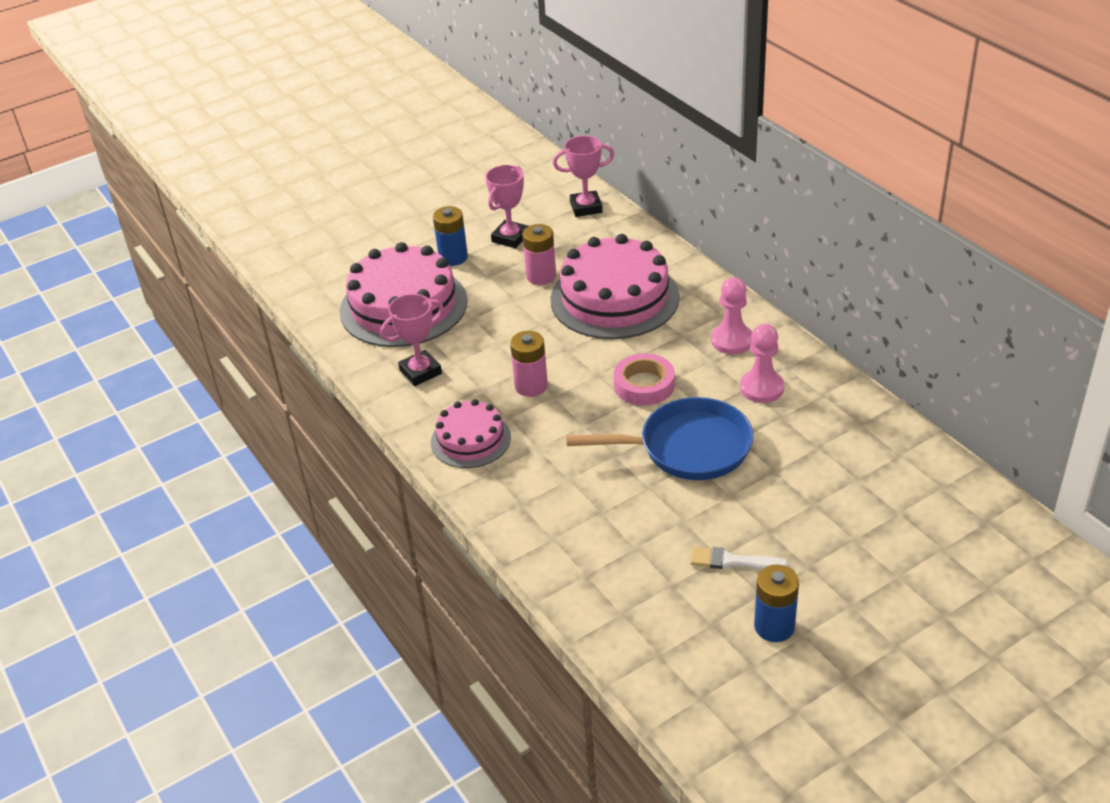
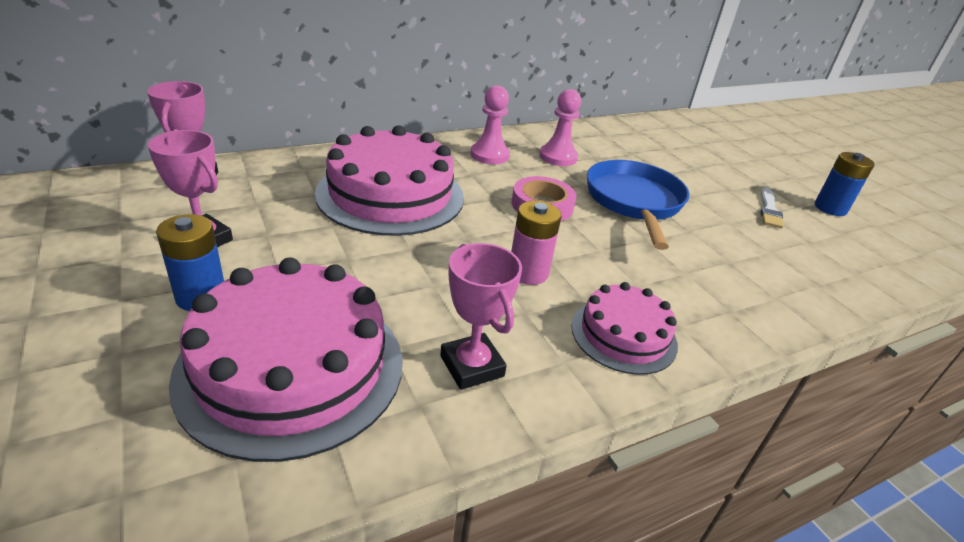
camera: 90 degrees left, 5 degrees down
(541, 276) = (313, 231): pink battery -> none

